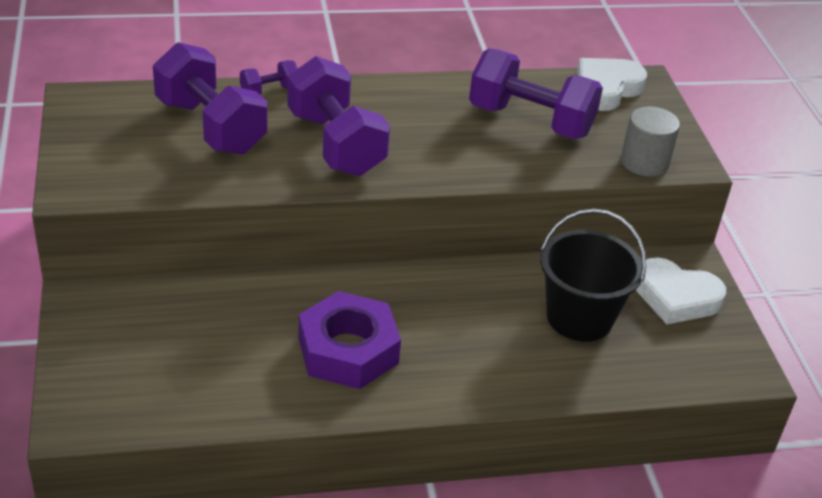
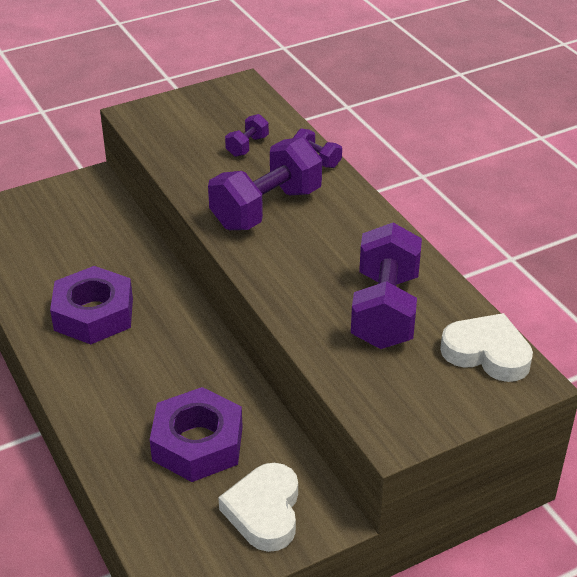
camera: 75 degrees right, 0 degrees up
(210, 126) = (247, 146): purple dumbbell -> purple dumbbell, size x0.46
(579, 317) = (198, 443): black bucket -> purple nut
(644, 162) = (369, 401): grey cylinder -> none

